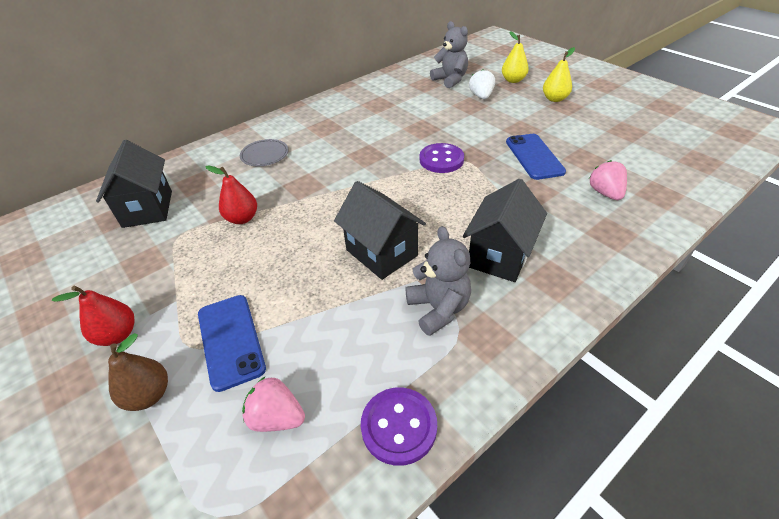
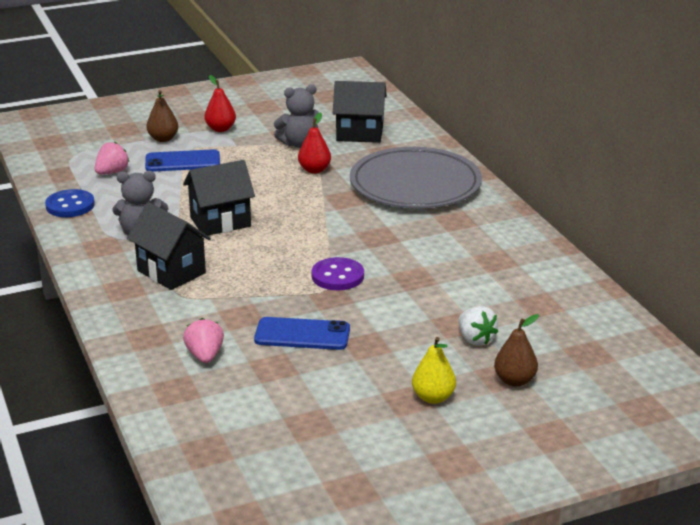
camera: 105 degrees right, 15 degrees down
(265, 155) = (415, 184): grey plate -> grey plate, size x2.50
(399, 426) = (70, 205): purple button -> blue button
(450, 80) = (543, 327): grey teddy bear -> grey teddy bear (299, 144)
(481, 96) = (475, 339): white strawberry -> white strawberry turned 45 degrees clockwise
(513, 80) = (514, 380): yellow pear -> brown pear
(605, 193) = (205, 356): pink strawberry -> pink strawberry turned 105 degrees counterclockwise

